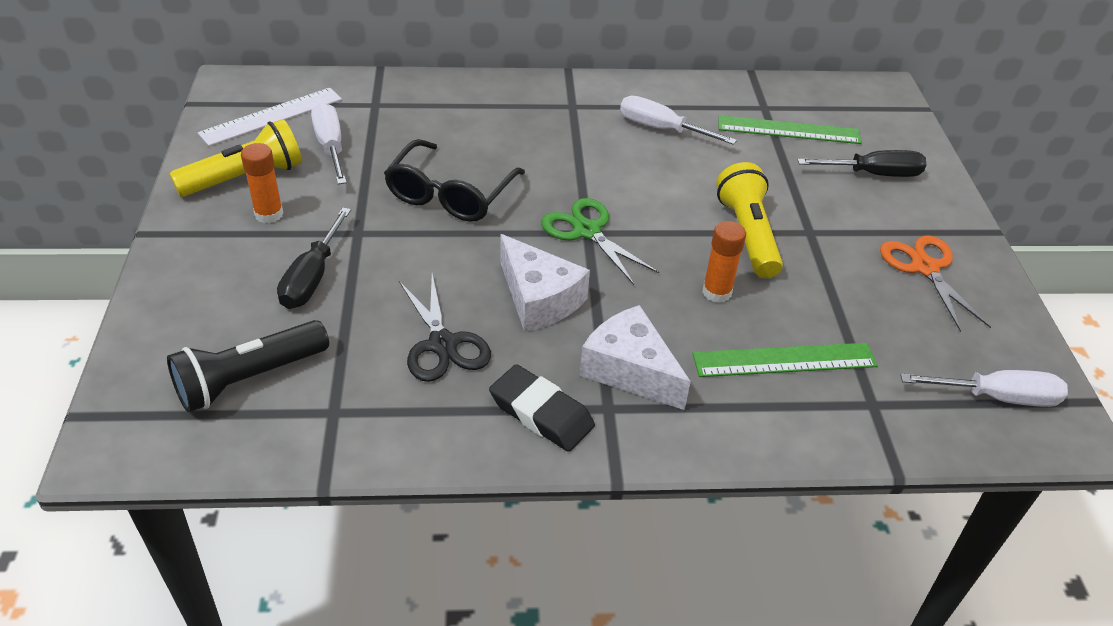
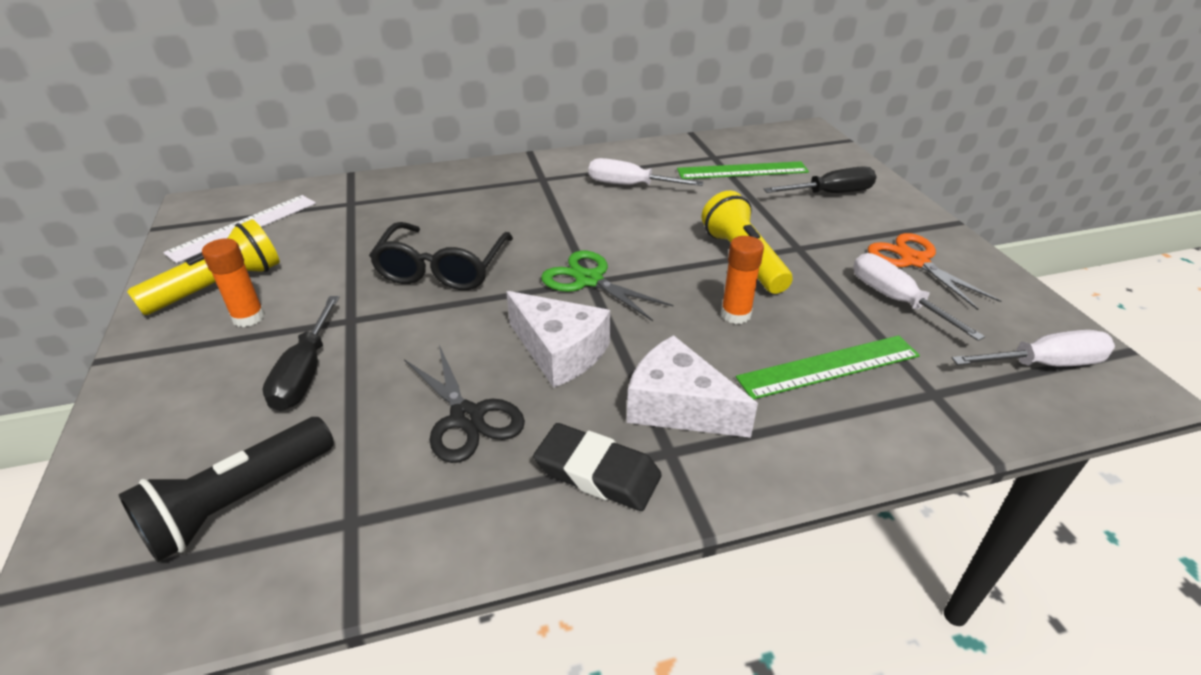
camera: 10 degrees left, 5 degrees down
(331, 147) = (310, 245): white screwdriver -> white screwdriver (896, 300)

